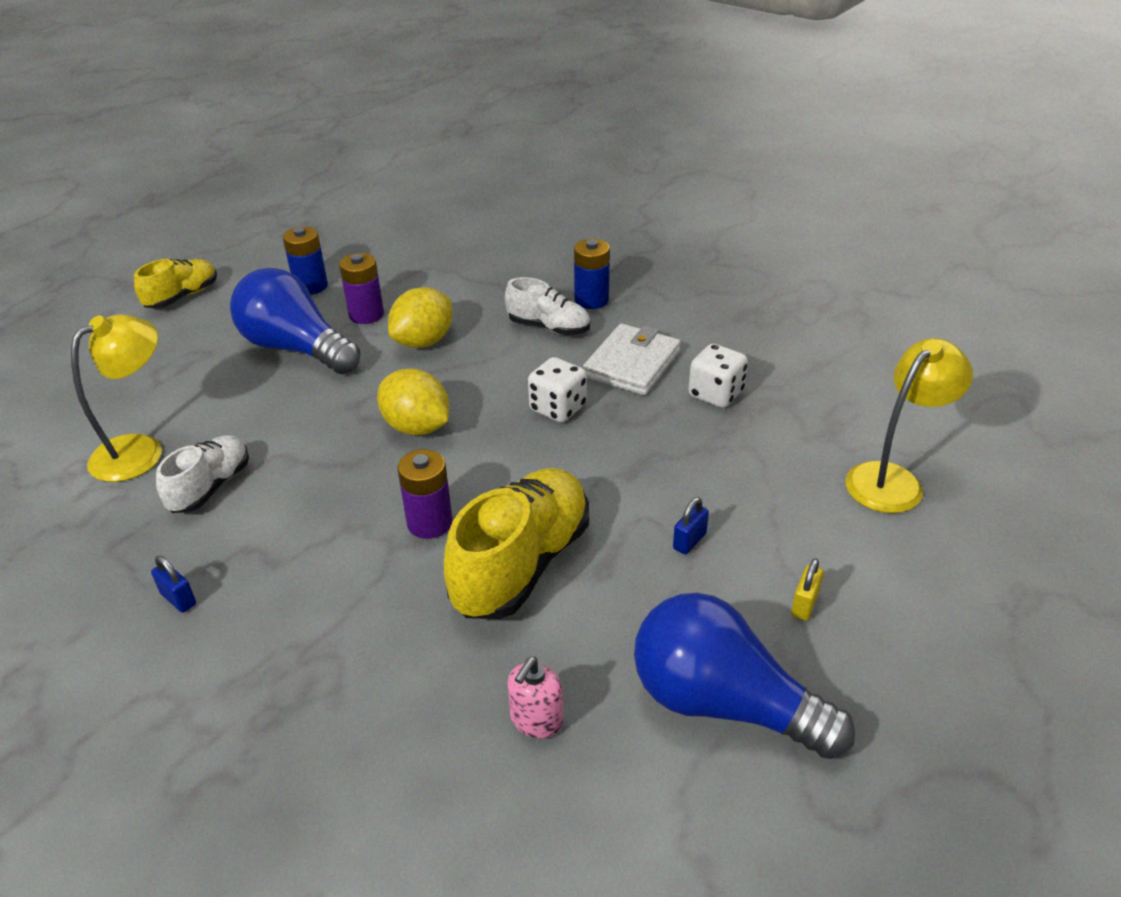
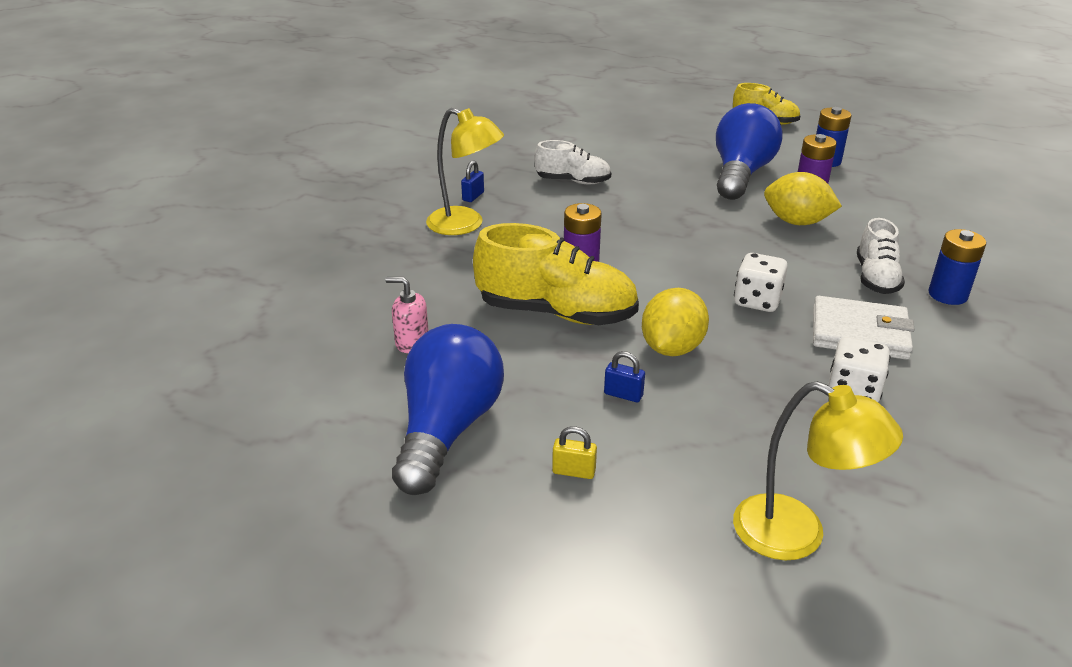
camera: 75 degrees right, 5 degrees down
(140, 450) = (593, 151): yellow lamp -> yellow lamp (465, 225)
(417, 427) = (684, 240): yellow lemon -> yellow lemon (672, 348)

